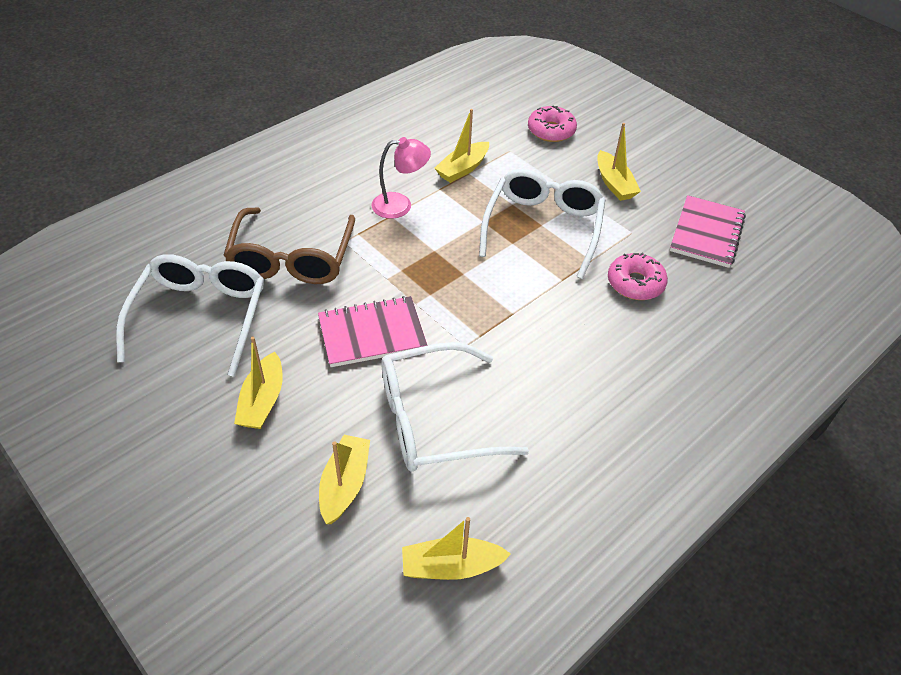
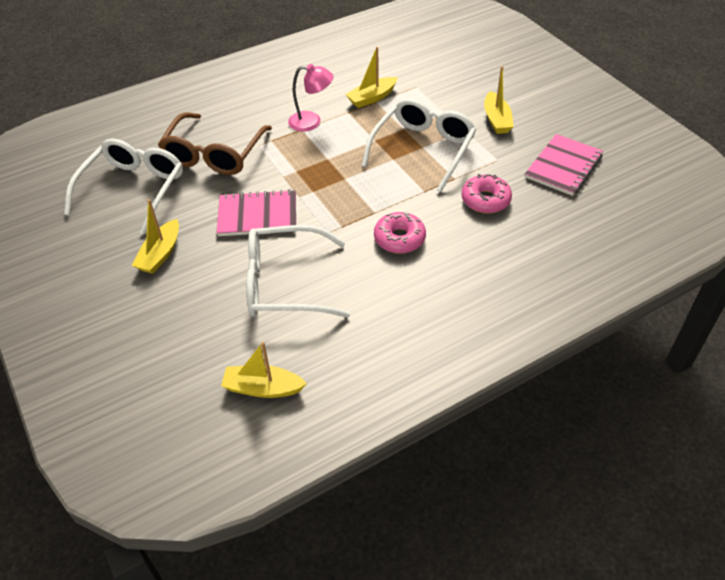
camera: 15 degrees right, 0 degrees up
(344, 485) = (202, 320): yellow boat -> none
(551, 131) = (457, 73): pink donut -> pink donut (399, 239)

